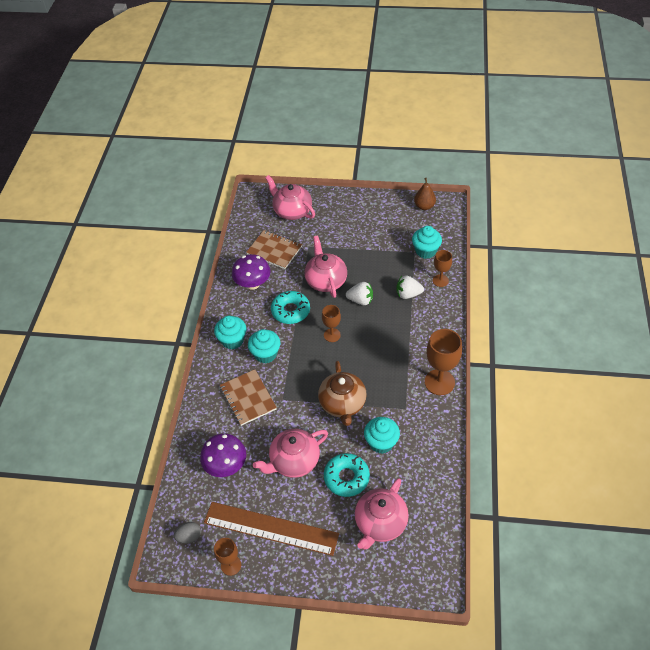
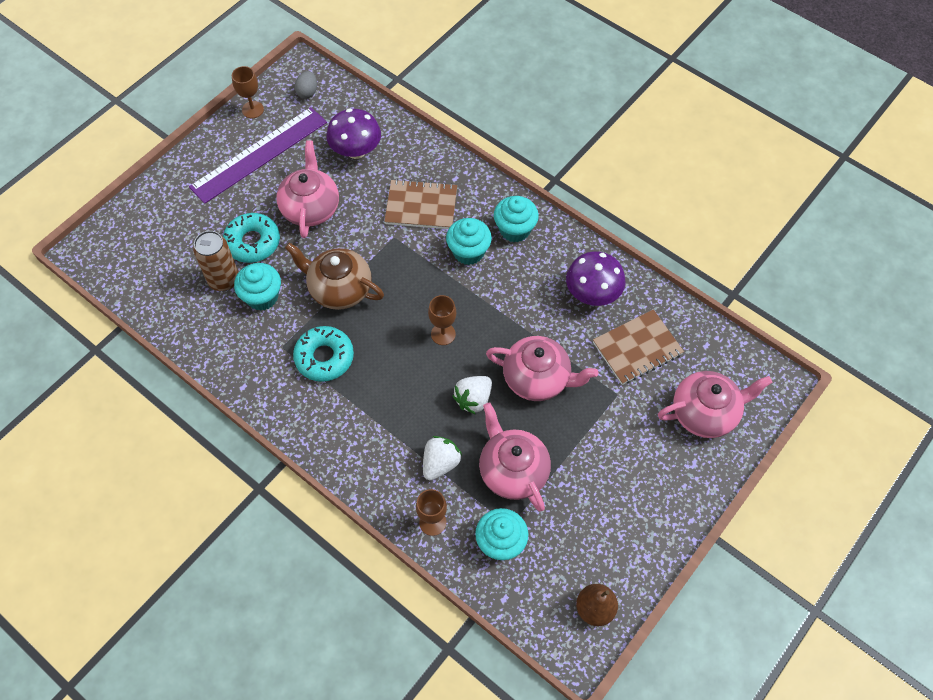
camera: 120 degrees right, 10 degrees up
(271, 528) = (259, 154): brown ruler -> purple ruler
(290, 311) = (515, 311): turquoise donut -> turquoise donut (324, 357)
(380, 523) = (182, 242): pink teapot -> pink teapot (512, 470)
(387, 474) = (224, 280): none -> brown can
(439, 382) = (283, 406): brown goblet -> none

